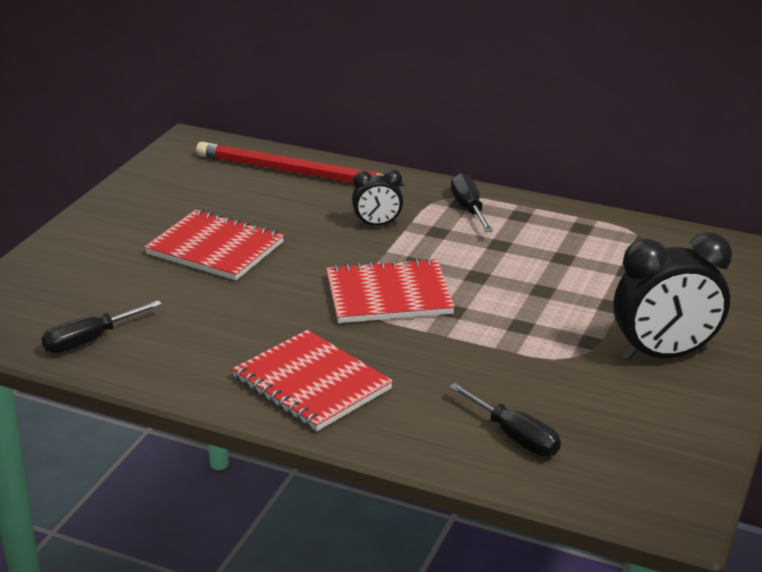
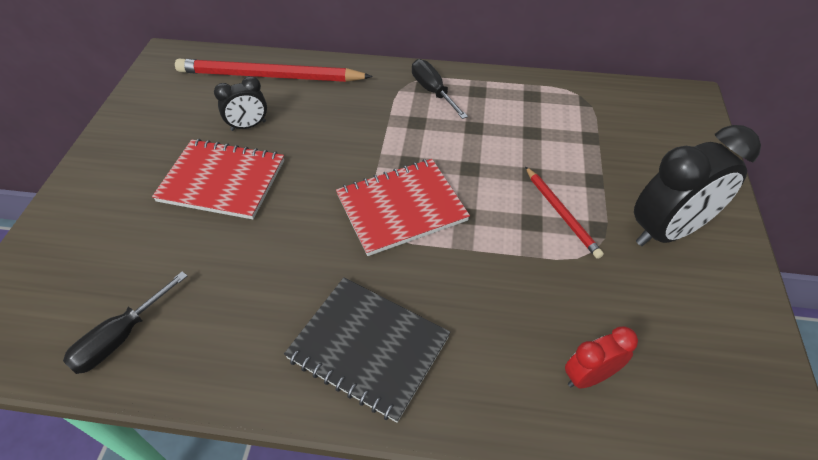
camera: 15 degrees left, 20 degrees up
(312, 383) = (368, 347): red notebook -> black notebook
(377, 225) = (362, 124): black clock -> black clock (248, 126)
(514, 436) = (589, 376): black screwdriver -> red clock
(556, 324) = (561, 213): none -> red pencil

